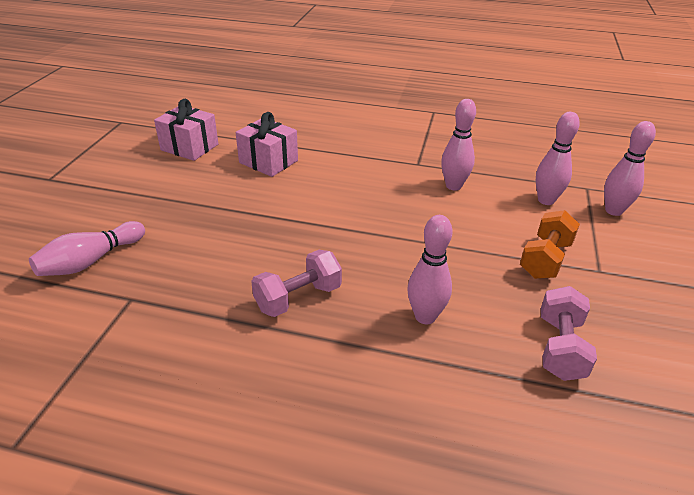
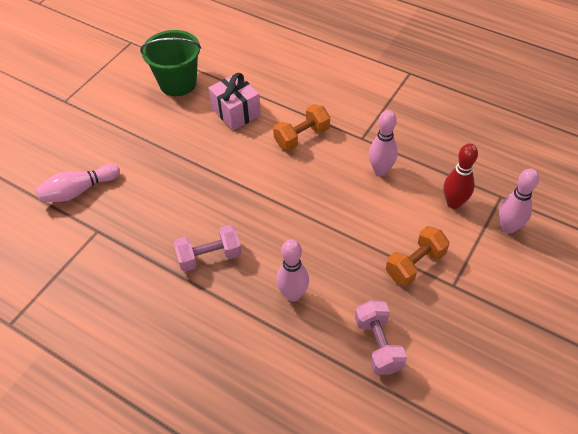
camera: 20 degrees right, 15 degrees up
(189, 147) = (178, 83): pink gift -> green bucket
(353, 171) = (302, 137): none -> orange dumbbell
(546, 200) = (454, 203): pink bowling pin -> red bowling pin
(560, 348) = (378, 344): pink dumbbell -> pink dumbbell turned 45 degrees counterclockwise

